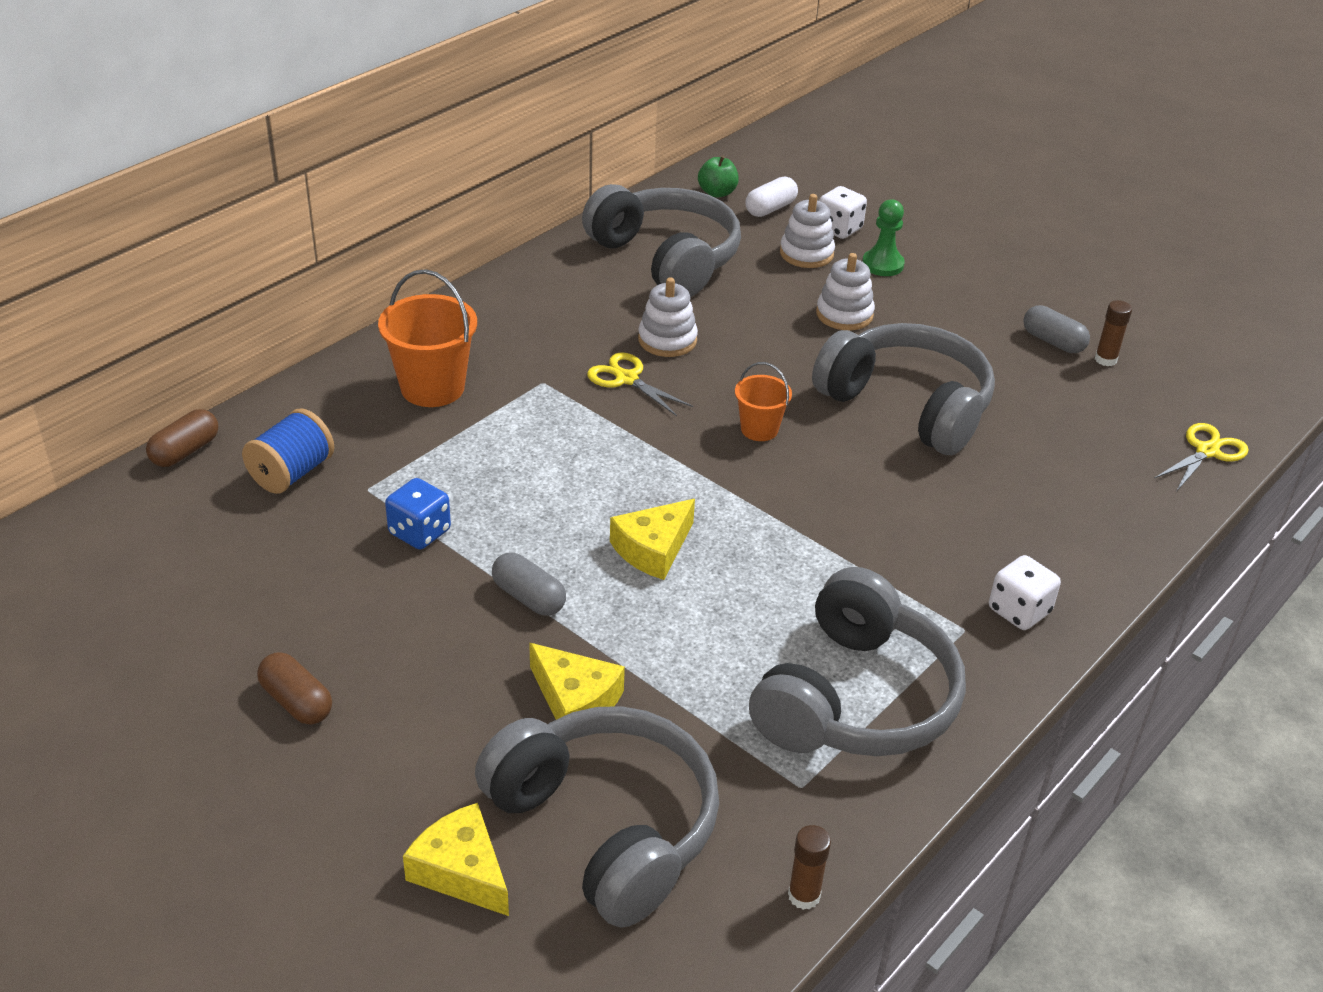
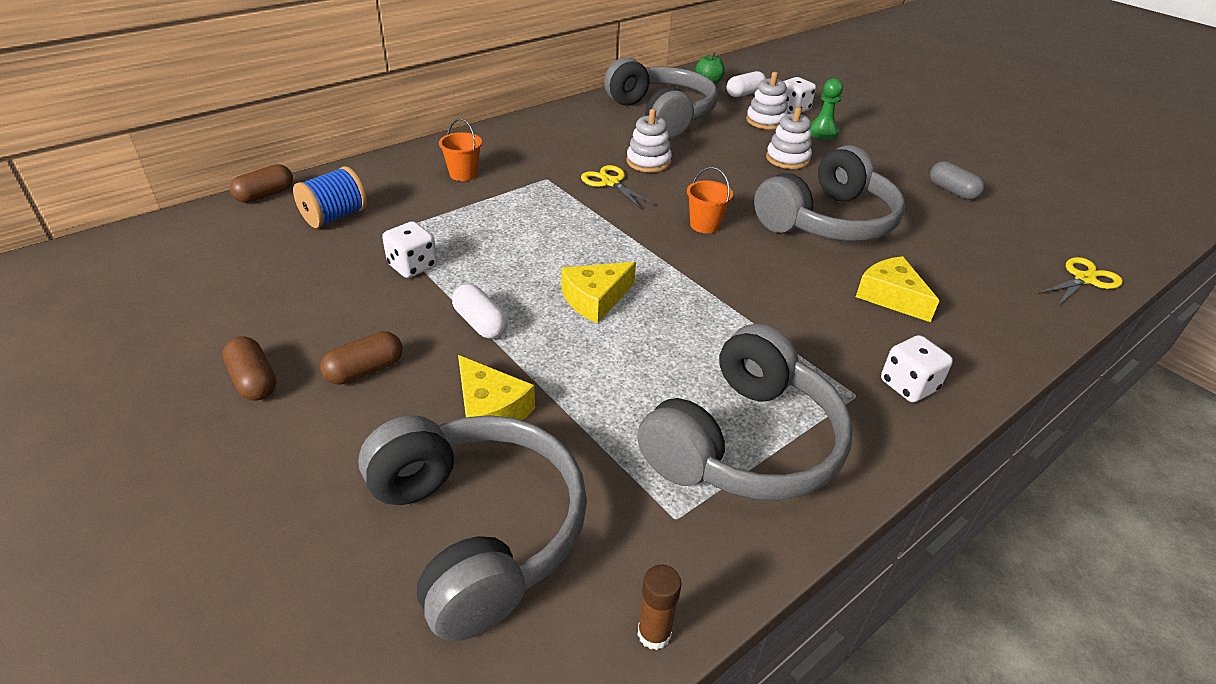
camera: 10 degrees right, 0 degrees up
(418, 672) = (365, 370): none -> brown capsule
(419, 532) = (412, 266): blue dice -> white dice
(432, 388) = (463, 174): orange bucket -> orange bucket, size x0.58
(461, 871) = (326, 553): yellow cheese -> yellow cheese (891, 297)
(528, 597) = (480, 323): grey capsule -> white capsule
(907, 405) = (828, 221): grey headphones -> grey headphones turned 90 degrees clockwise
(1105, 359) = (995, 207): brown glue stick -> none

